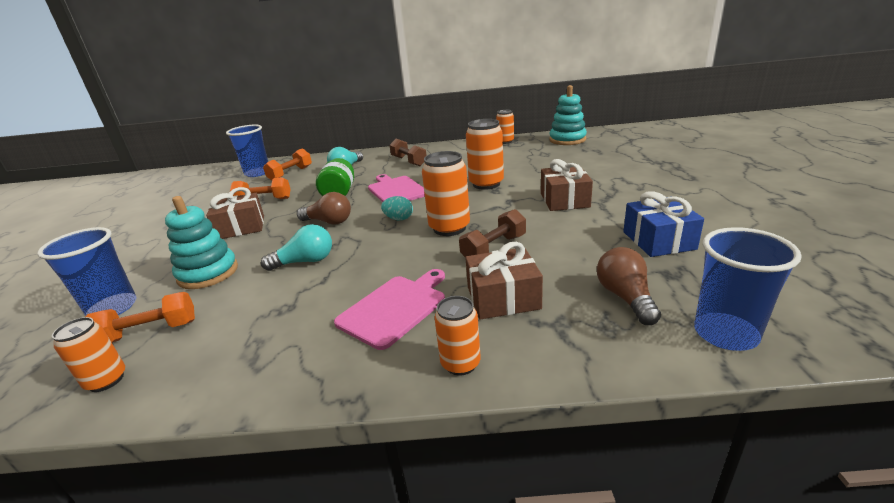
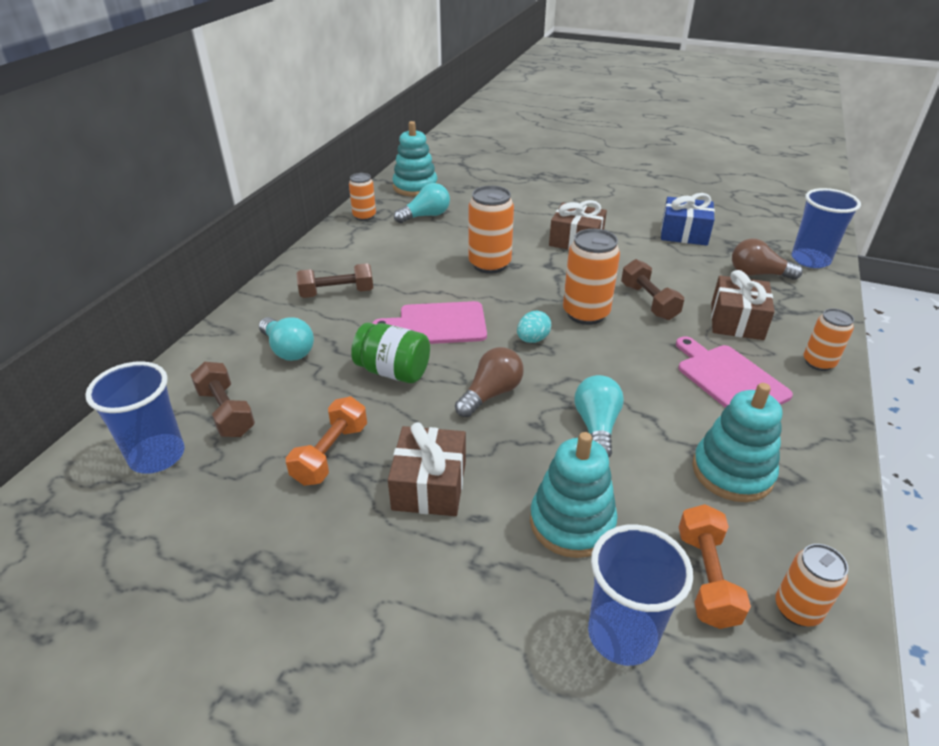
camera: 70 degrees left, 10 degrees up
(262, 328) = (732, 472): none -> turquoise stacking toy
(290, 174) = (226, 412): orange dumbbell -> brown dumbbell
(530, 152) = (425, 216): none -> turquoise light bulb

